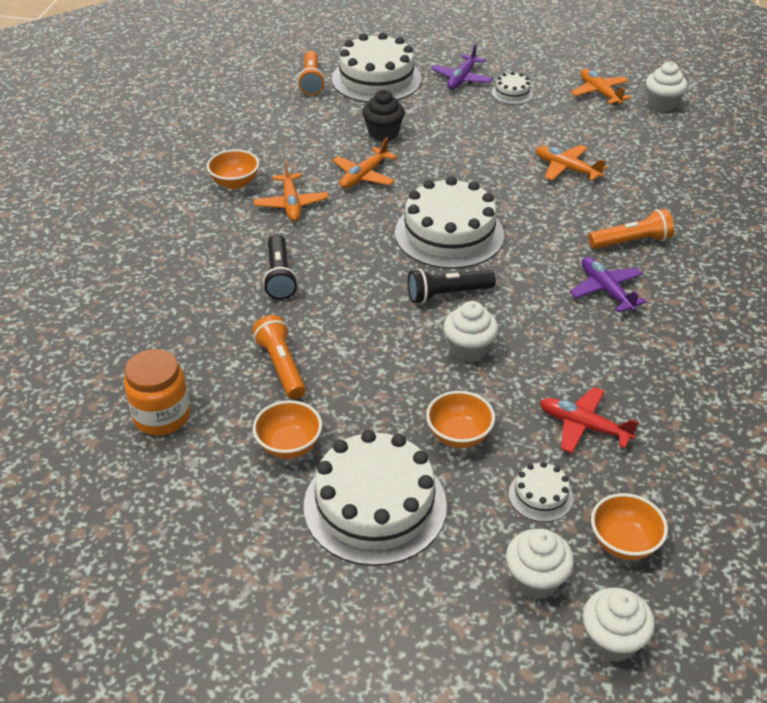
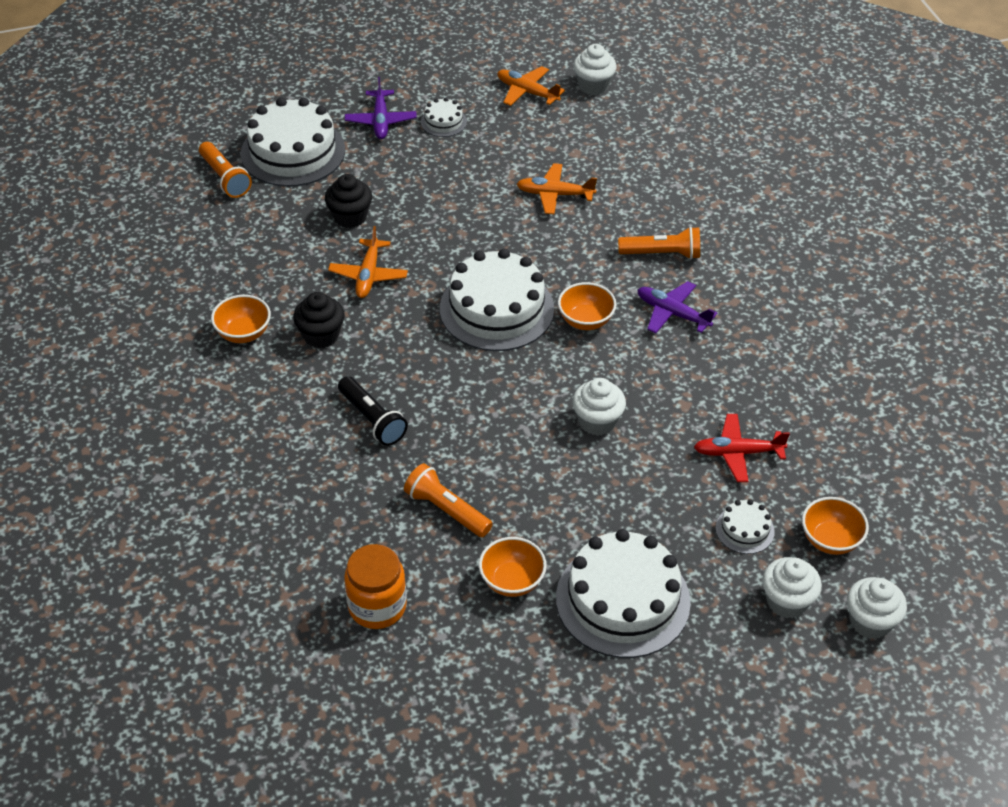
camera: 30 degrees left, 5 degrees up
(291, 204) = (321, 335): orange plane -> black cupcake
(447, 294) = (540, 374): black flashlight -> none
(459, 435) = (645, 506): orange bowl -> orange bowl (585, 320)
(631, 242) = (662, 254): orange flashlight -> orange flashlight turned 45 degrees clockwise

